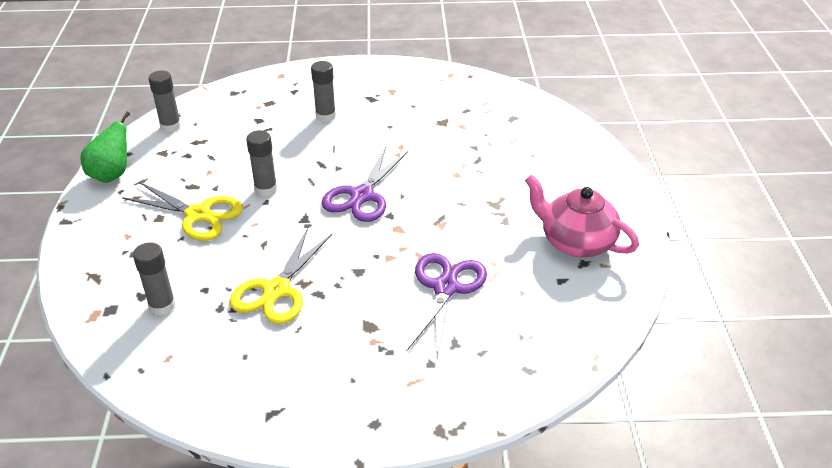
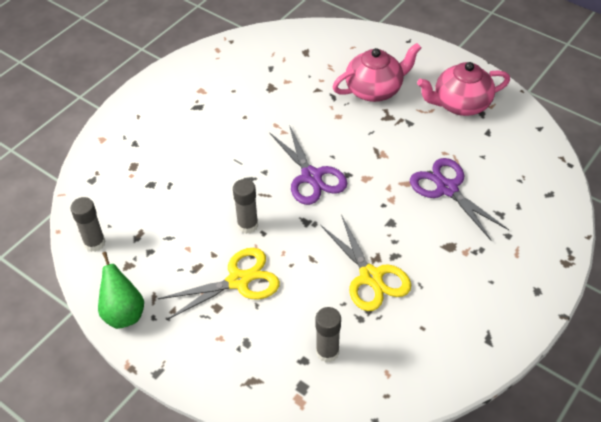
camera: 50 degrees left, 10 degrees up
(325, 116) = (191, 143): grey glue stick -> none
(520, 179) = (375, 89): none -> pink teapot

